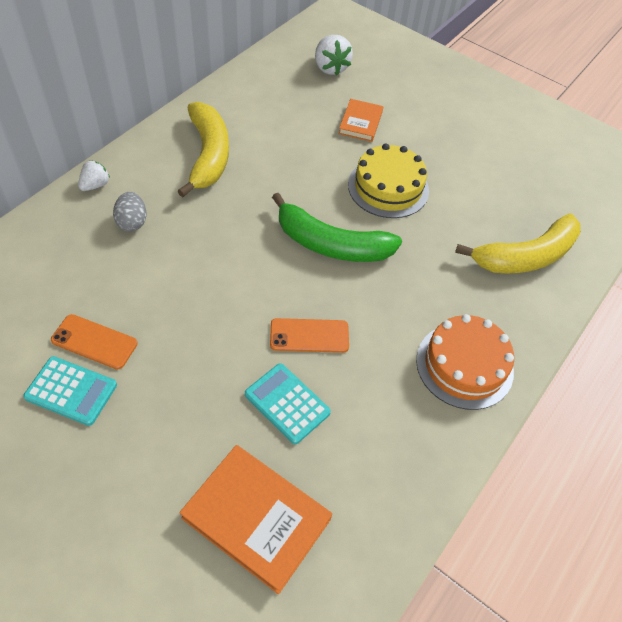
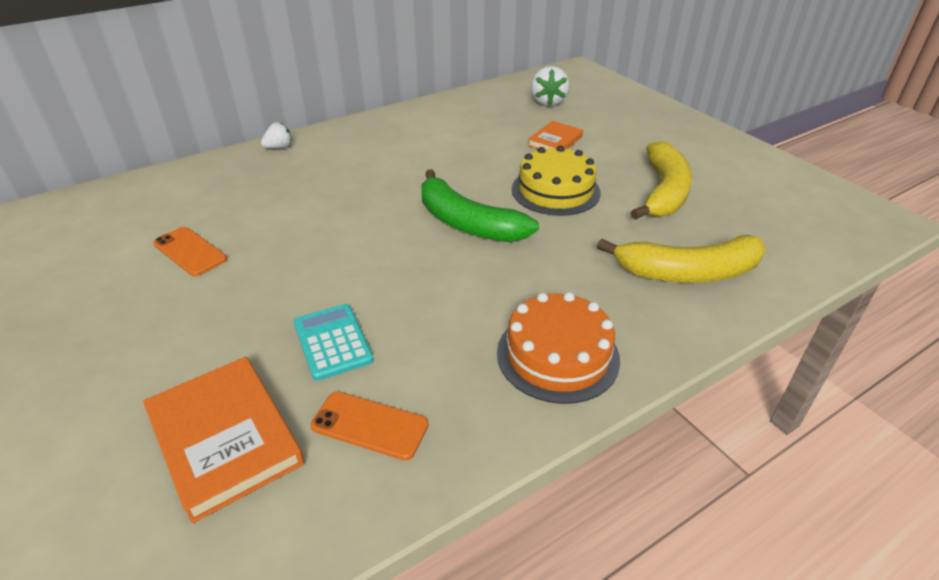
camera: 25 degrees right, 15 degrees down
(71, 391) = (139, 283): turquoise calculator -> none
(132, 222) = (290, 176): grey egg -> none
(208, 155) = (392, 143): yellow banana -> yellow banana (664, 192)
(309, 336) = (395, 290): orange phone -> orange phone (370, 425)

